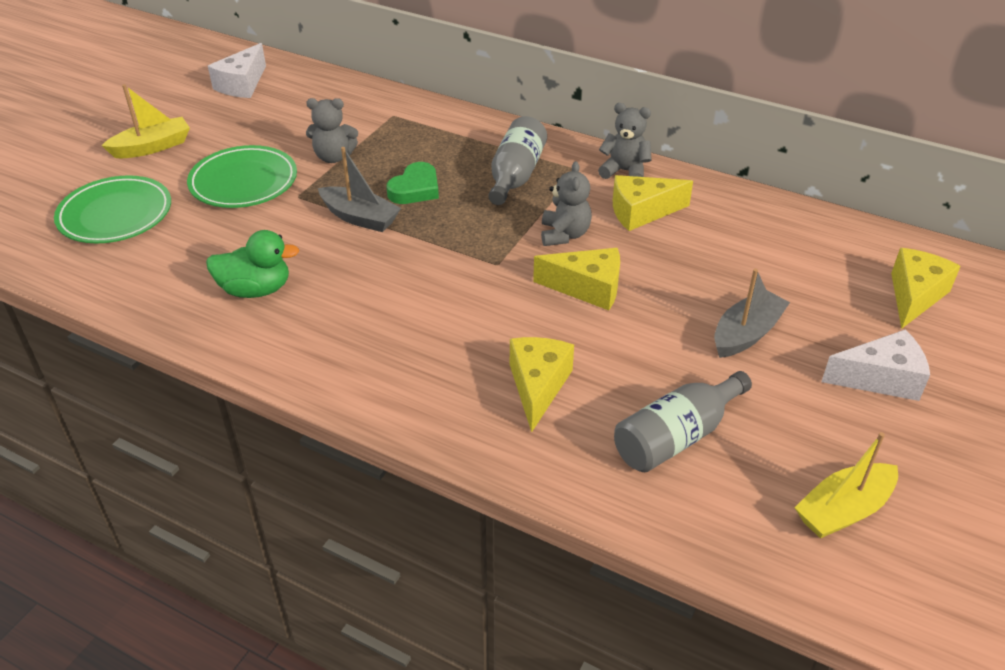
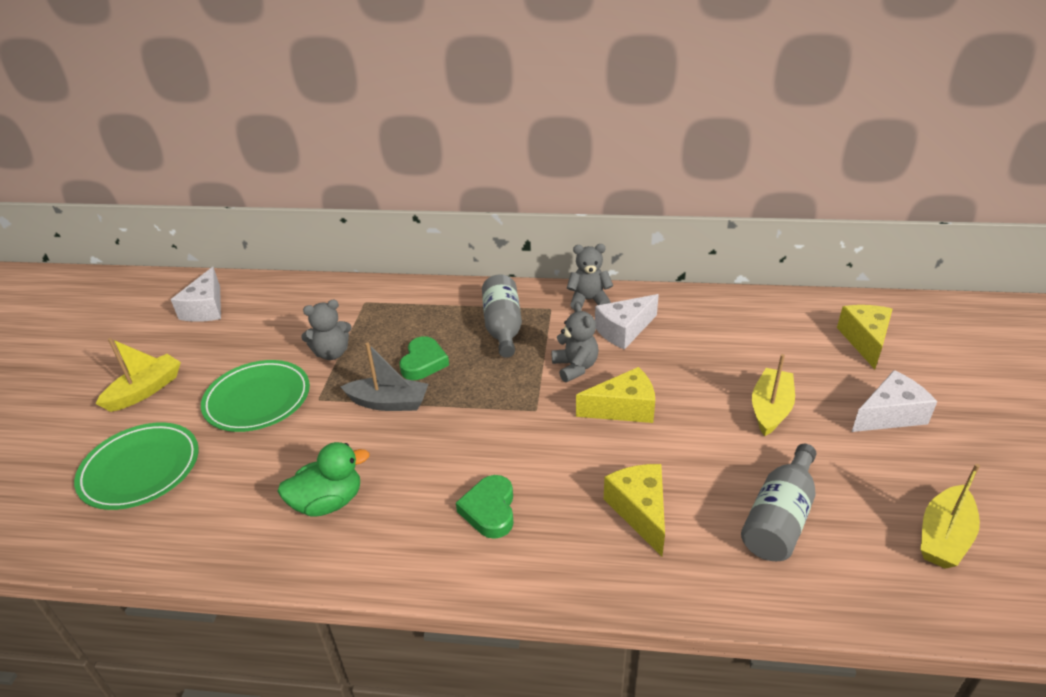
camera: 20 degrees left, 5 degrees down
(395, 341) = (490, 510): none -> green heart
(641, 212) = (624, 330): yellow cheese -> white cheese
(746, 334) = (770, 409): grey boat -> yellow boat

